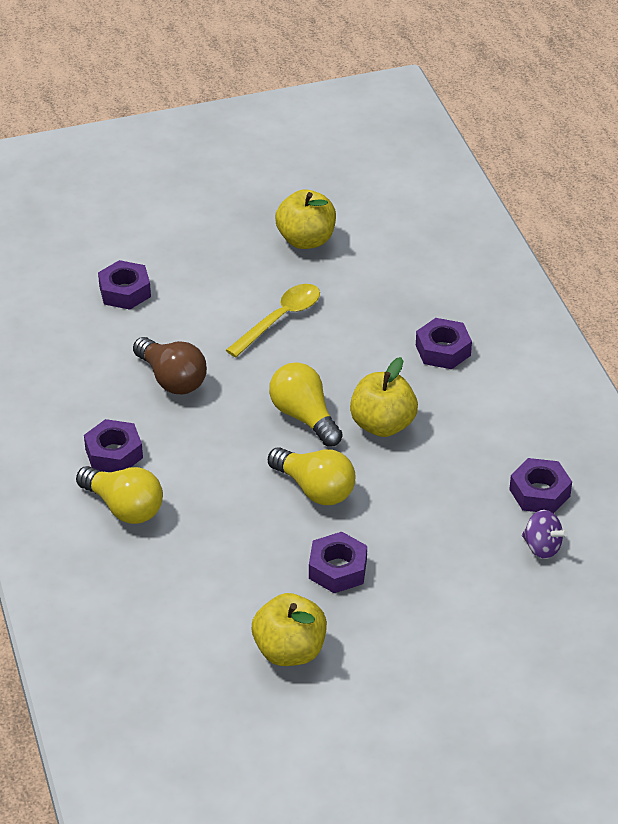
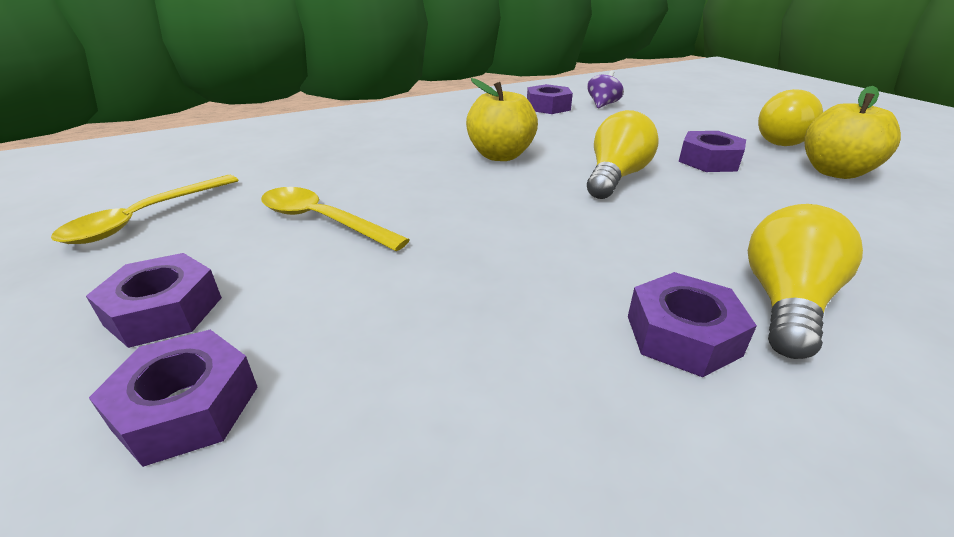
camera: 100 degrees left, 10 degrees down
(172, 379) = (468, 297): brown light bulb -> none
(304, 416) = (507, 191): yellow light bulb -> yellow light bulb (784, 141)
(306, 240) = (145, 218): yellow apple -> yellow spoon
(443, 350) = (384, 139): purple nut -> purple nut (164, 311)

